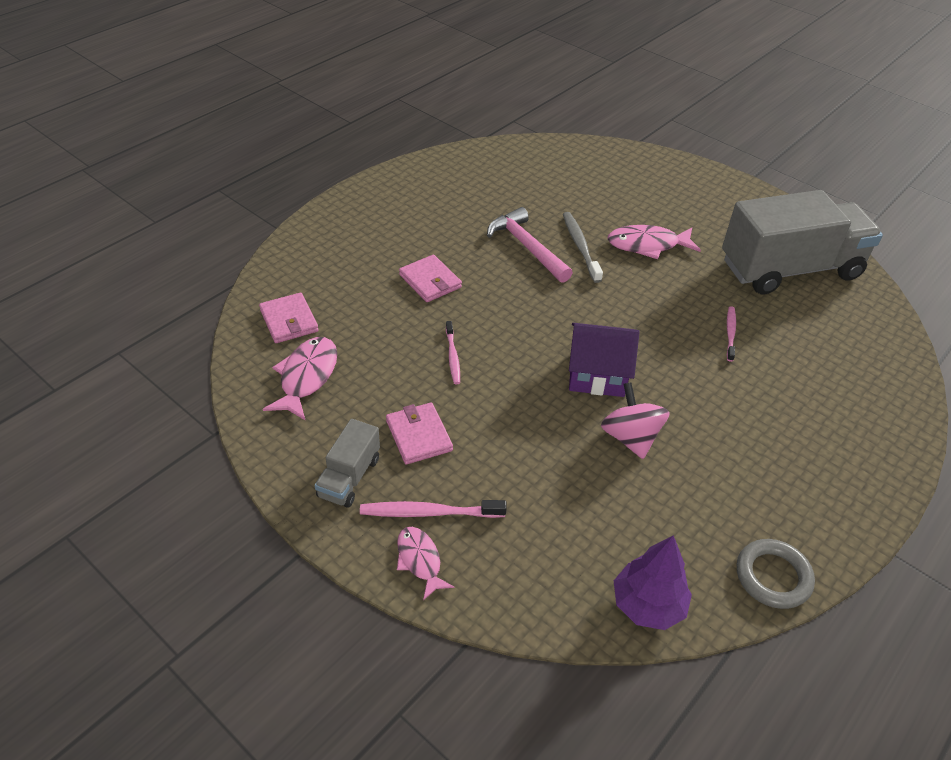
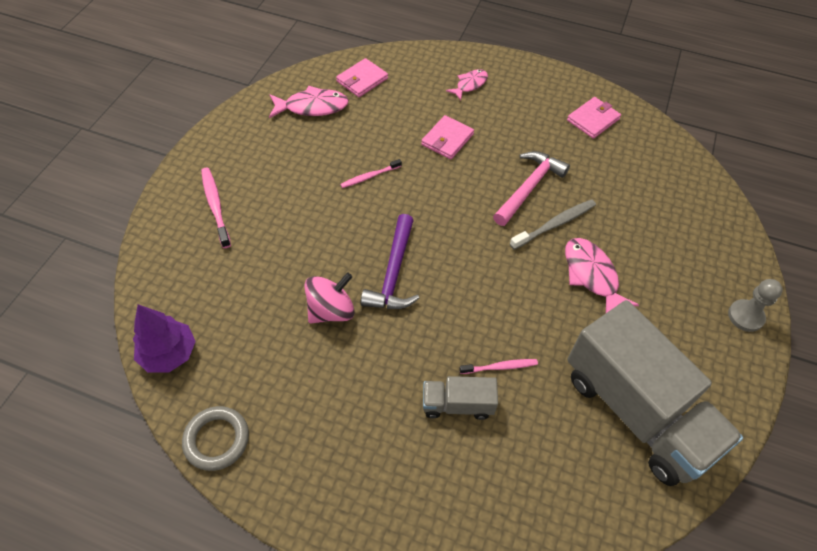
camera: 70 degrees right, 10 degrees up
(349, 477) = (232, 157): grey truck -> grey truck (457, 404)
(419, 436) = (282, 181): pink wallet -> pink wallet (593, 120)
(420, 560) = (175, 213): pink fish -> pink fish (470, 85)
(597, 374) = (394, 273): purple house -> purple hammer
(714, 182) = (745, 316): none -> grey pawn

